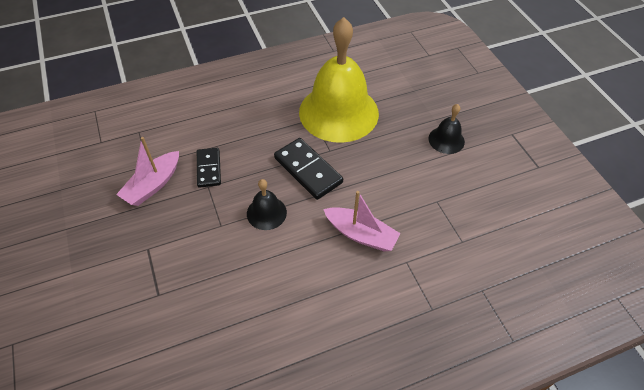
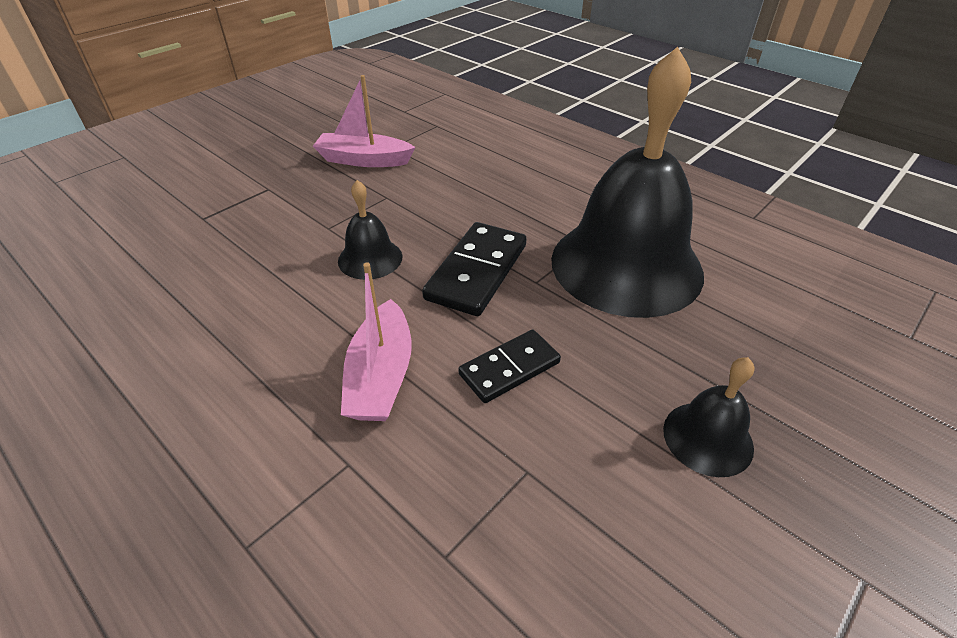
camera: 65 degrees right, 10 degrees down
(208, 169) = (416, 187): black domino -> black domino (509, 368)
(338, 112) = (626, 265): yellow bell -> black bell

